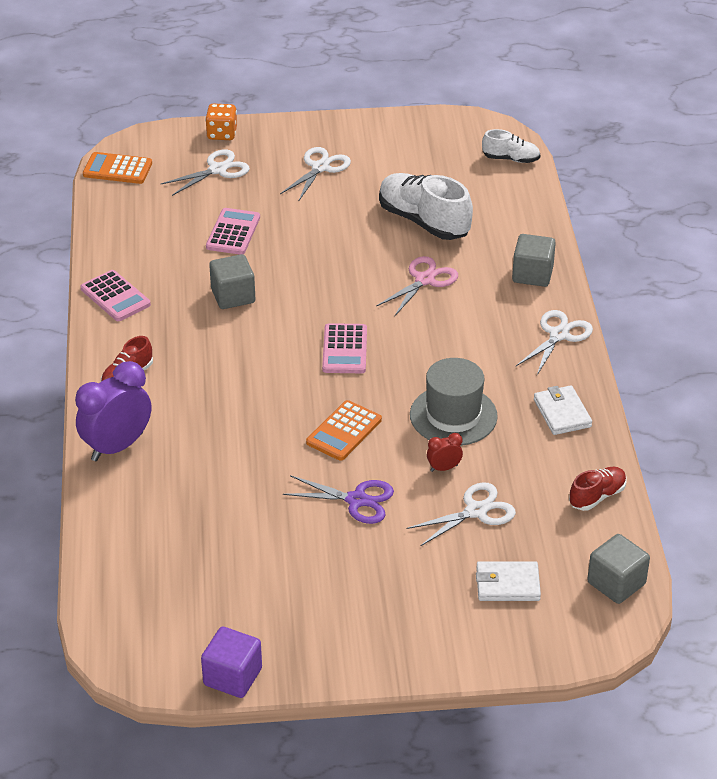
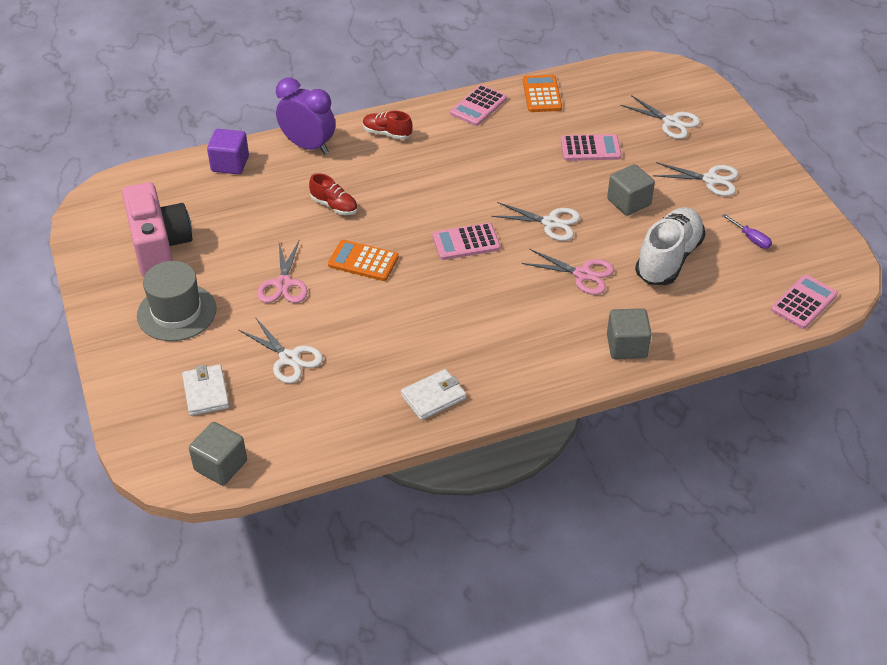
camera: 75 degrees right, 5 degrees up
(117, 169) = (639, 70): orange calculator -> orange calculator (542, 94)
(222, 134) = (723, 114): orange dice -> none
(232, 677) = (84, 254): purple cube -> purple cube (230, 164)
(233, 296) = (507, 166): grey cube -> grey cube (629, 202)
(248, 602) = (159, 246): none -> pink camera
(357, 500) = (283, 284): purple scissors -> pink scissors
(416, 166) = (751, 239): none -> purple screwdriver
(444, 468) = (336, 329): red clock -> none
(453, 415) = (405, 324): grey hat -> grey hat (176, 312)
(511, 159) = (804, 302): white shoe -> pink calculator
(559, 335) = (544, 379): white scissors -> white scissors (551, 223)
(597, 496) = (328, 437): red shoe -> red shoe (334, 206)

